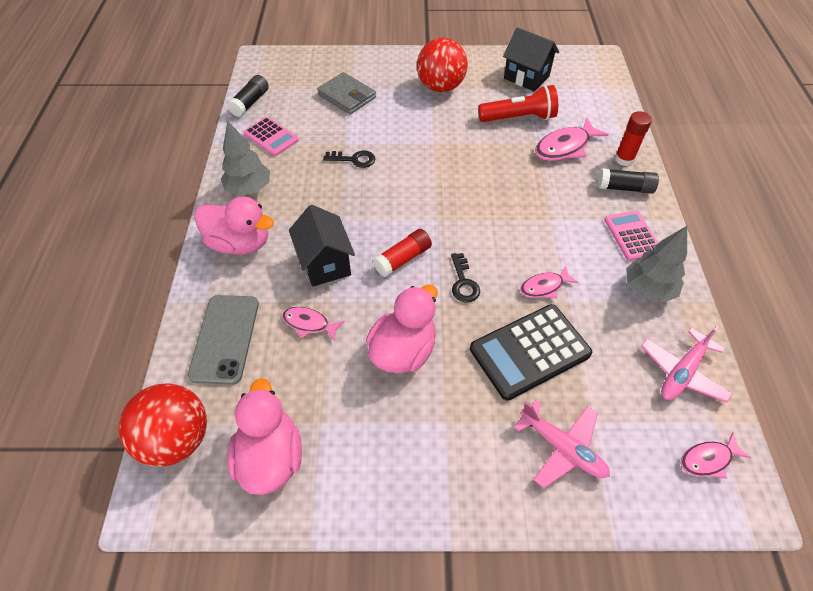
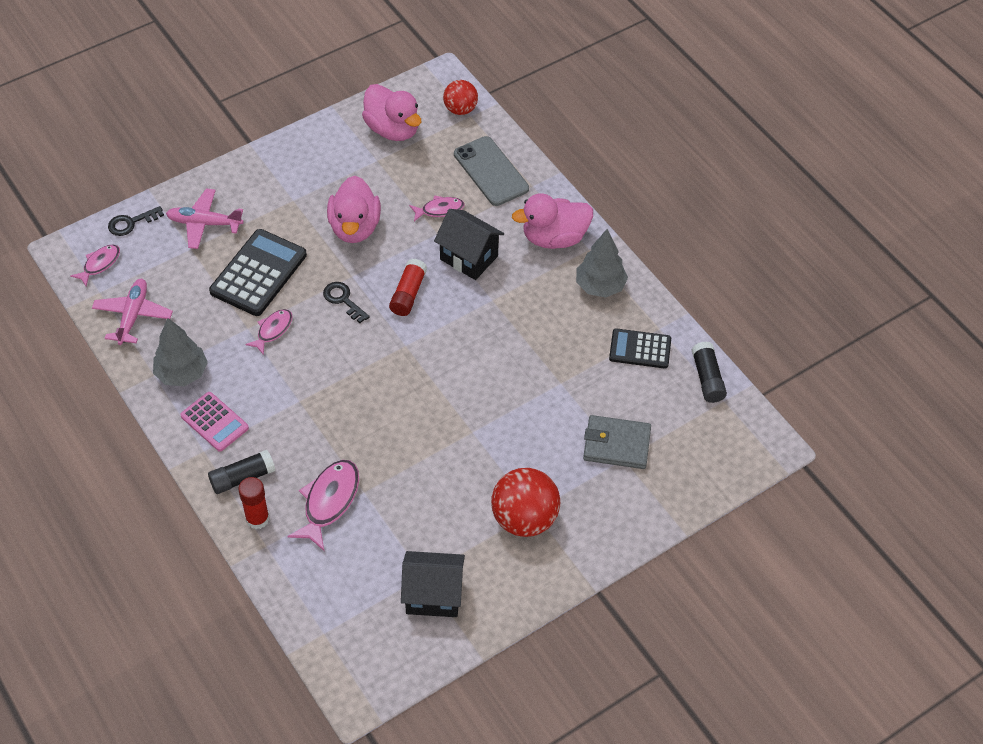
camera: 145 degrees right, 0 degrees up
(177, 438) = (460, 109): red ball -> red ball, size x0.61
(271, 137) = (640, 349): pink calculator -> black calculator
(354, 159) = (534, 367): black key -> black key (131, 223)
(519, 118) = (403, 519): red flashlight -> none

